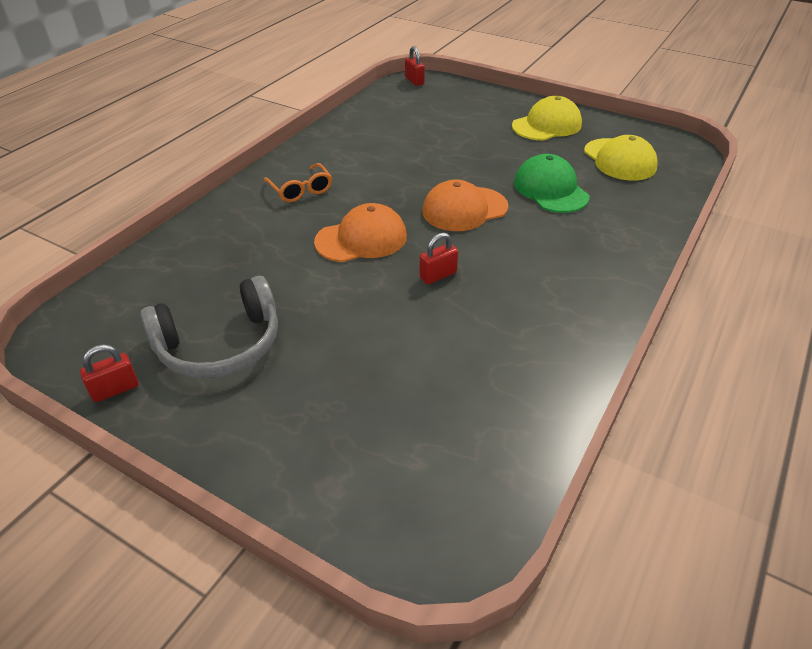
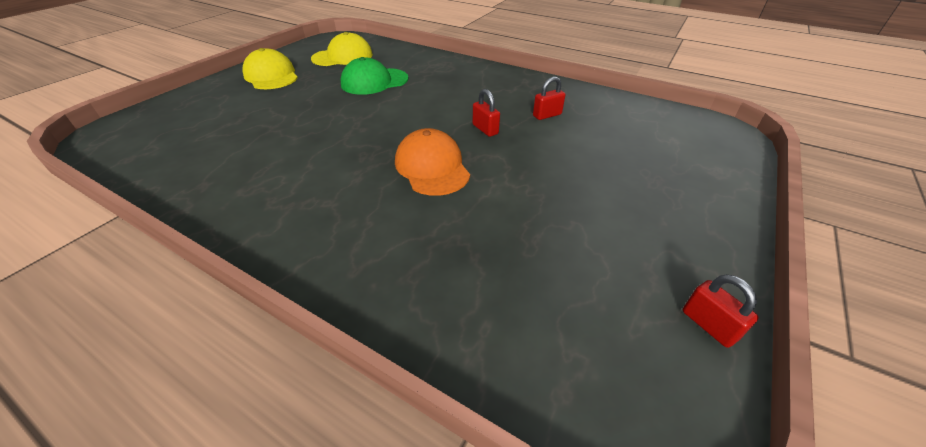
camera: 90 degrees left, 0 degrees up
(220, 345) = (608, 247): grey headphones -> none
(301, 190) = (324, 214): orange glasses -> none
(414, 81) = (100, 138): red padlock -> red padlock (547, 115)
(464, 209) = (393, 116): orange cap -> none

